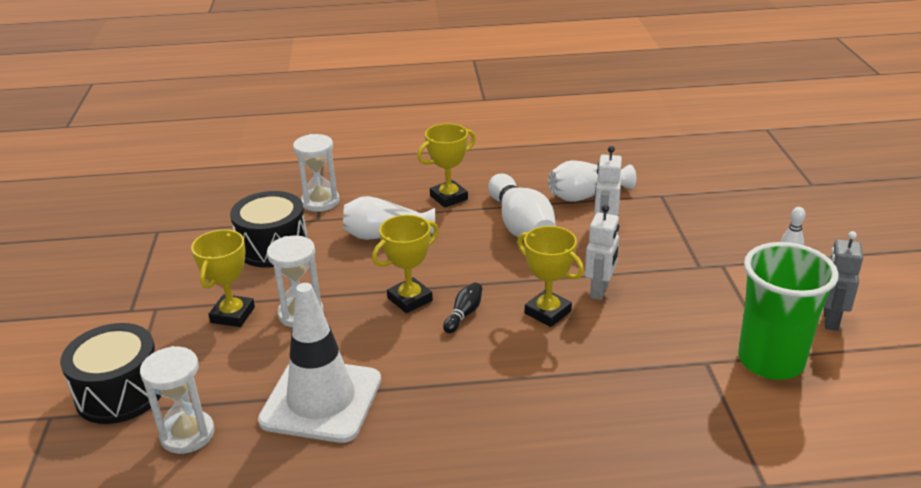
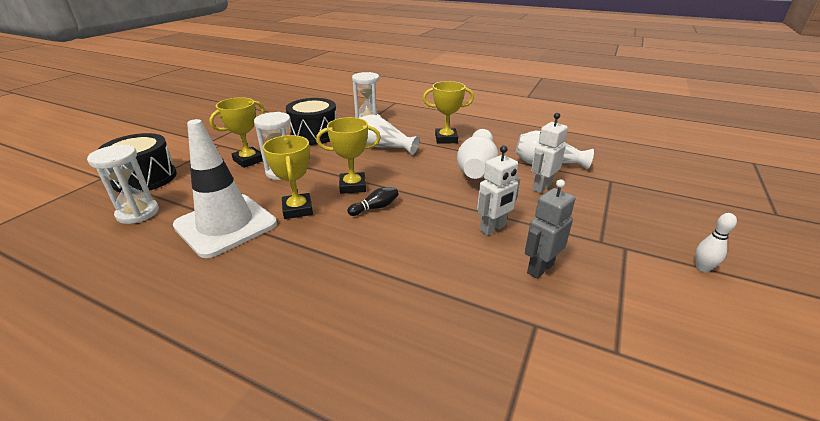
camera: 30 degrees right, 0 degrees up
(547, 312) = (435, 228): yellow trophy -> yellow trophy (297, 209)
(770, 361) = (608, 355): green cup -> none
(830, 320) = (715, 343): grey robot -> grey robot (539, 268)

